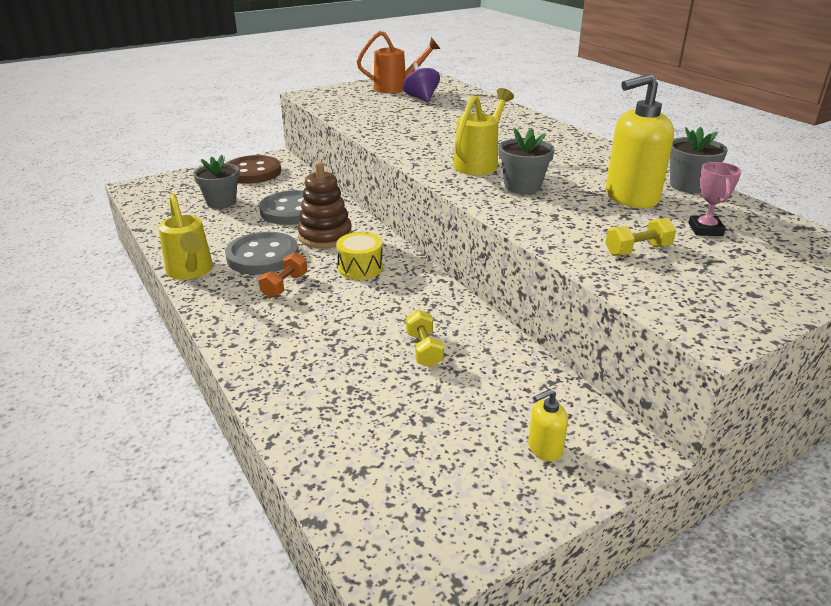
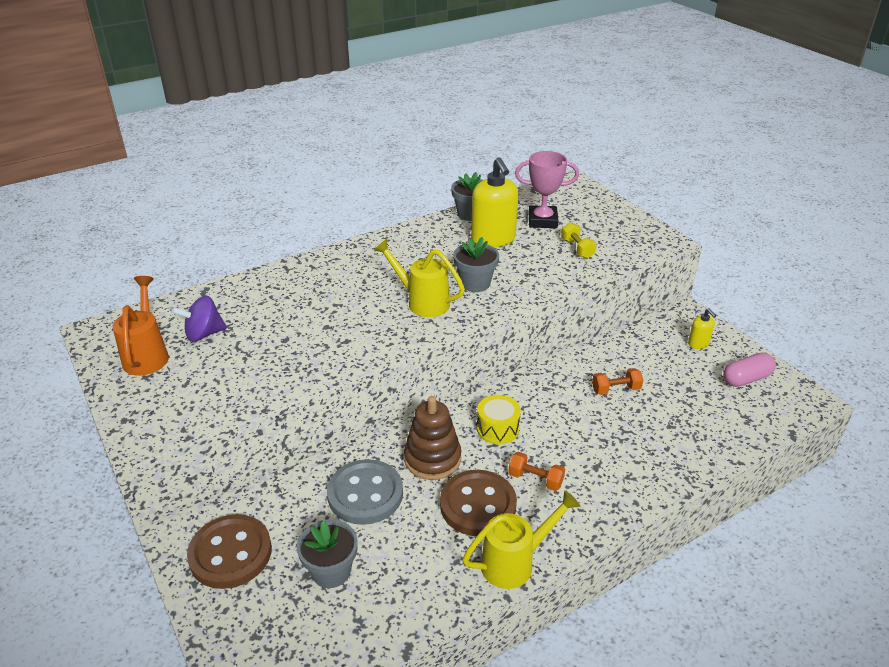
camera: 90 degrees left, 5 degrees up
(262, 256) = (478, 505): grey button -> brown button
(424, 350) = (616, 389): yellow dumbbell -> orange dumbbell
(455, 493) = (746, 379): none -> pink capsule
(705, 229) = (542, 221): pink trophy -> pink trophy, size x1.59

